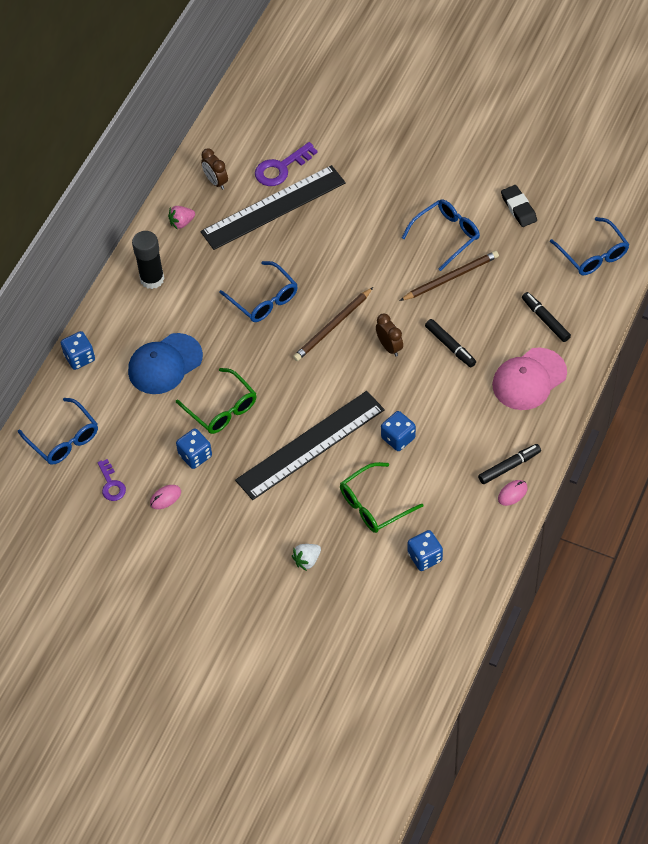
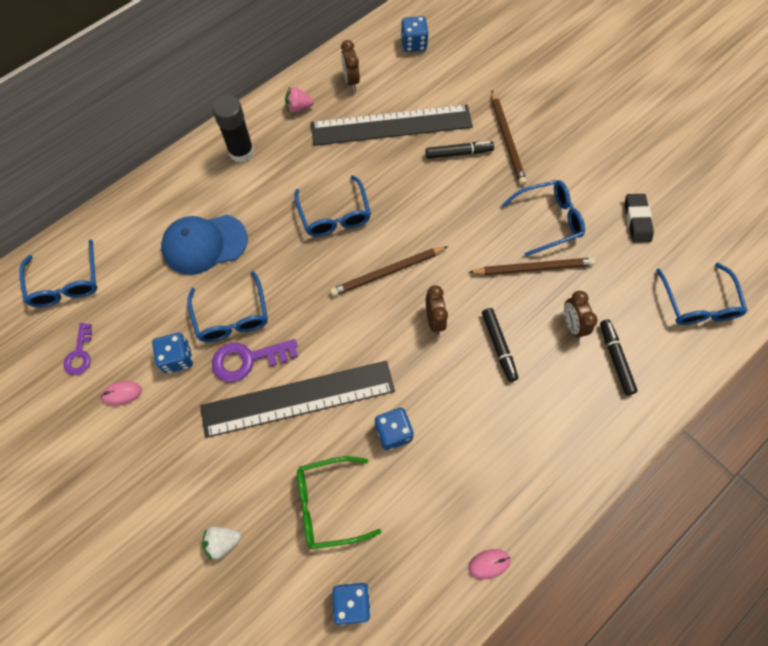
camera: 20 degrees right, 10 degrees up
(79, 358) = (131, 204): blue dice -> blue dice (414, 44)
(222, 409) = (232, 317): green glasses -> blue glasses
(281, 168) = (418, 90): purple key -> purple key (247, 359)
(380, 182) = (507, 140): none -> brown pencil
(501, 308) = (572, 325): none -> brown clock
(509, 466) = (500, 526): black marker -> black marker (458, 153)
(529, 379) = (568, 423): pink cap -> none

